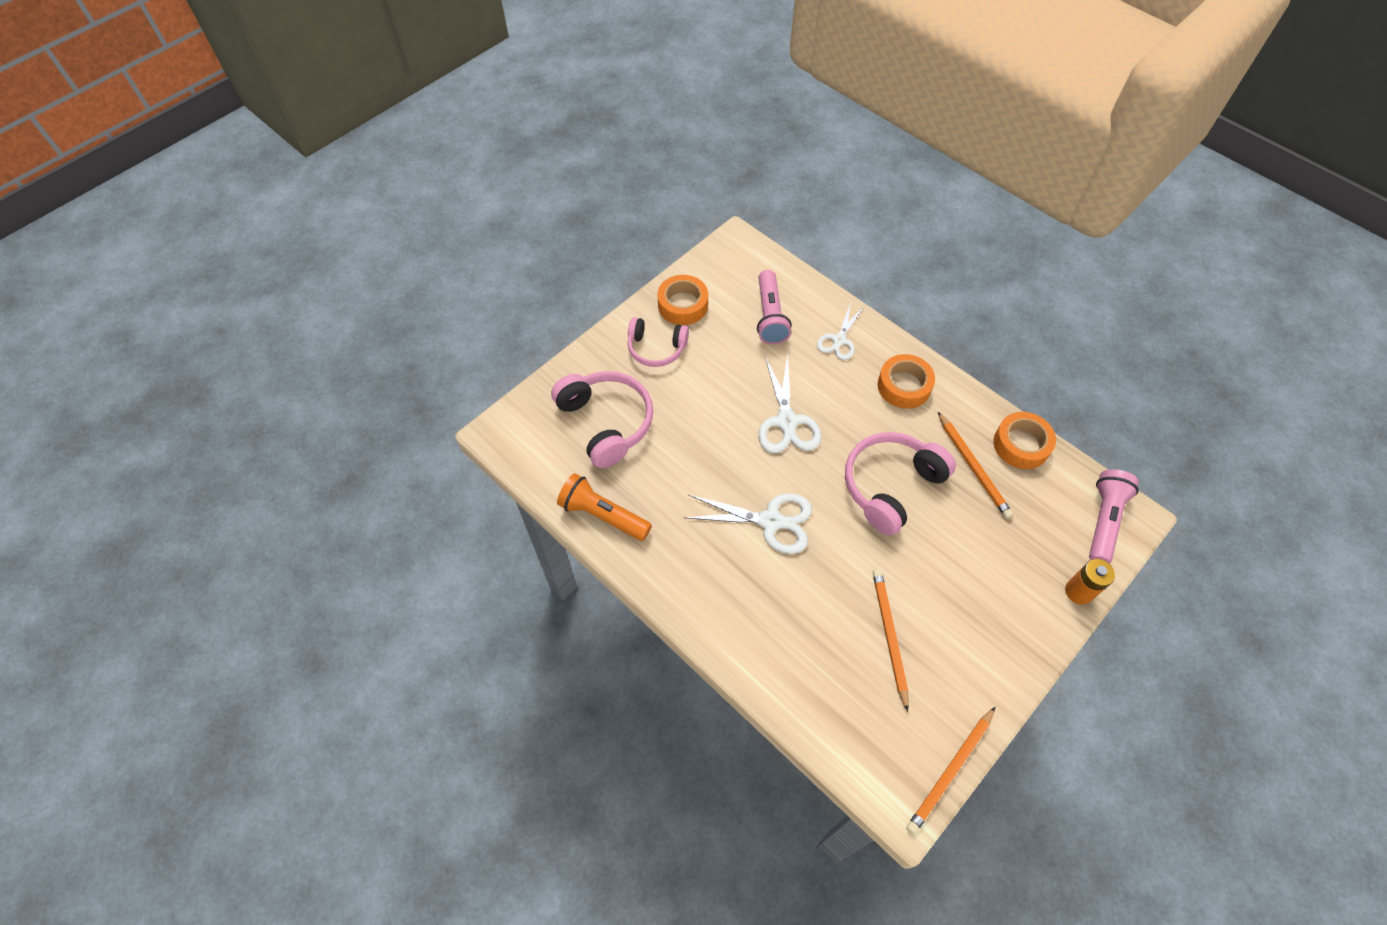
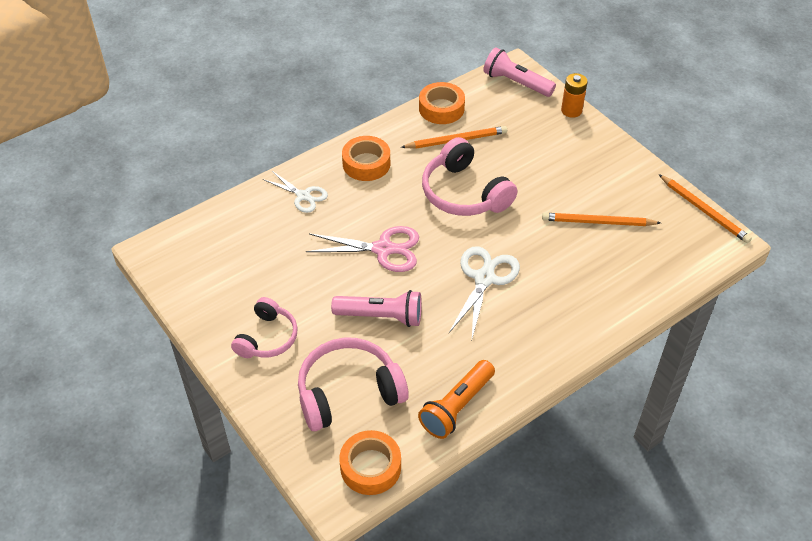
camera: 80 degrees left, 10 degrees down
(683, 305) = (218, 307): orange tape -> orange tape (370, 467)
(770, 316) = (257, 240): pink flashlight -> pink flashlight (381, 316)
(787, 422) = (383, 249): white scissors -> pink scissors

